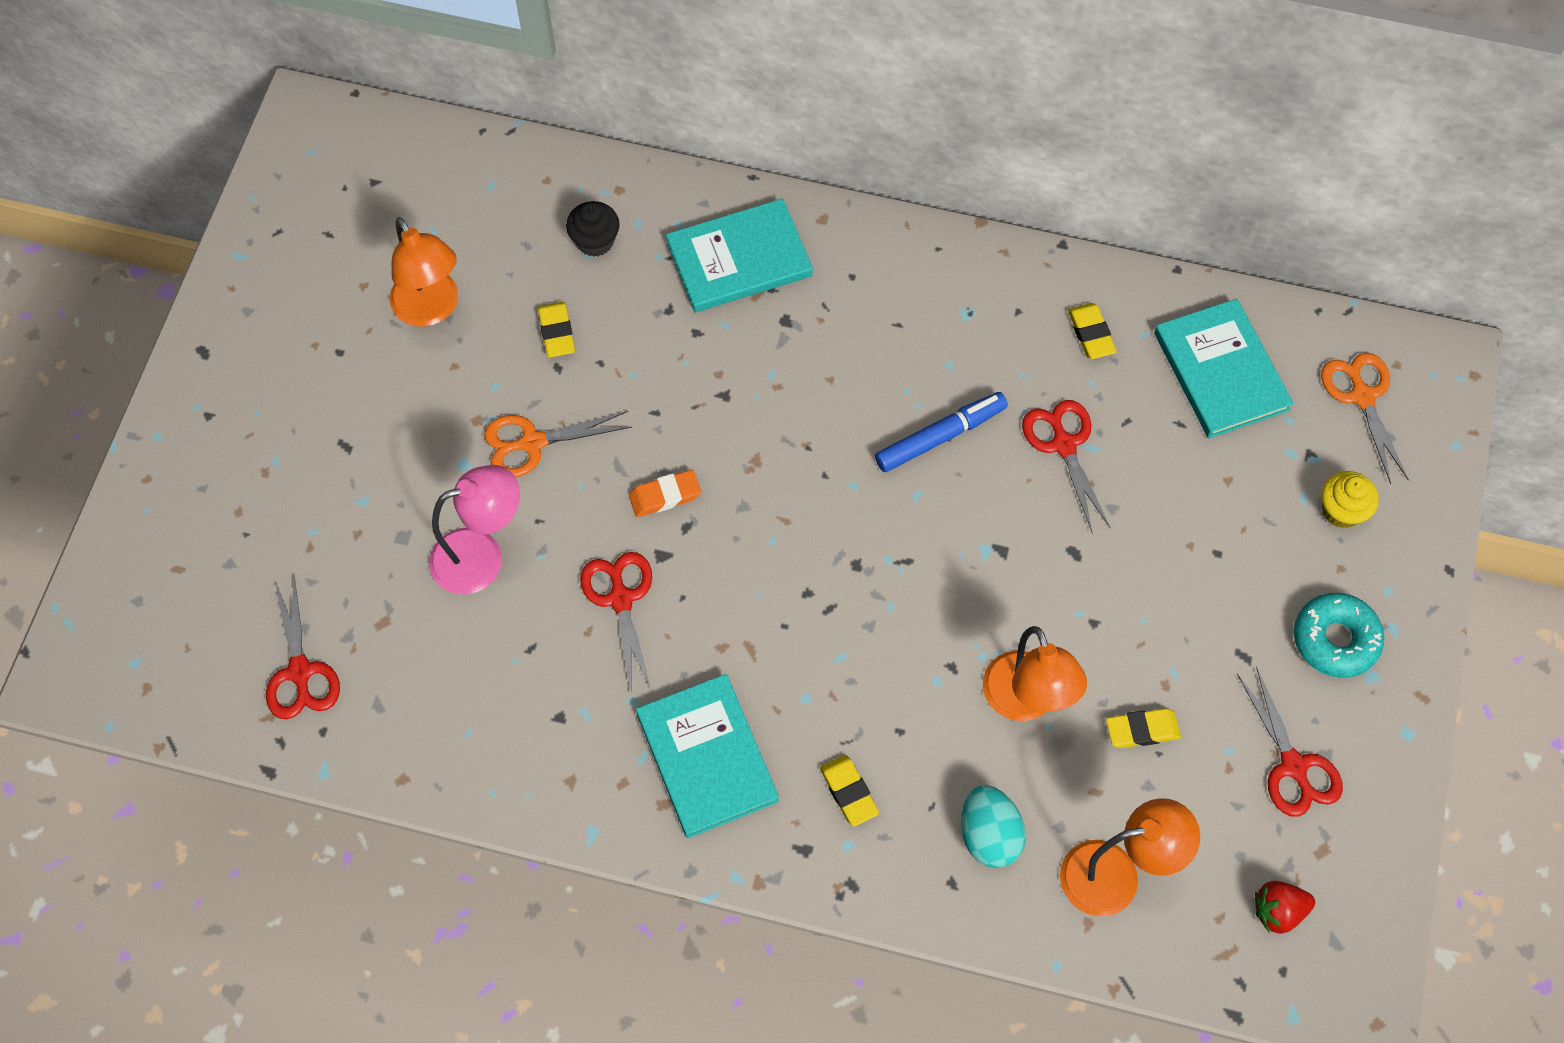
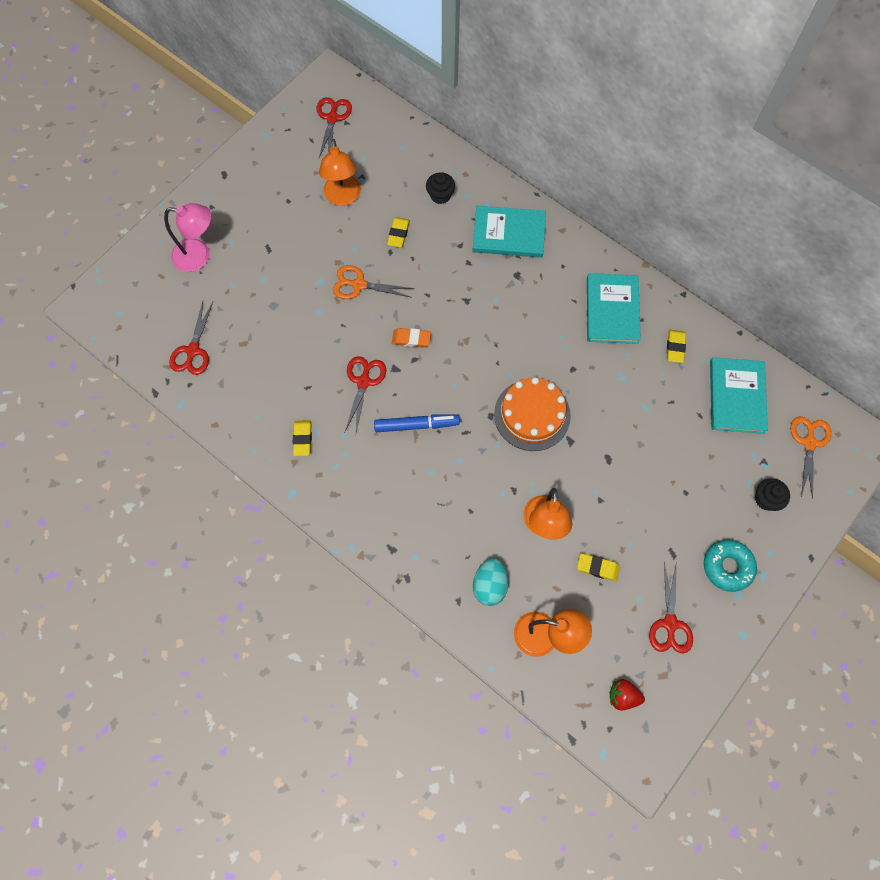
camera: 25 degrees right, 5 degrees up
(482, 556) = (306, 331): pink lamp -> pink lamp (199, 256)
(707, 757) = (366, 480): turquoise book -> turquoise book (612, 310)
(849, 792) = (429, 530): yellow eraser -> yellow eraser (302, 439)
(921, 534) = (532, 415): none -> orange cake
(940, 437) = (567, 368): blue marker -> blue marker (416, 425)
(1064, 445) = (631, 400): red scissors -> red scissors (332, 118)
(1341, 510) = (766, 499): yellow cupcake -> black cupcake

